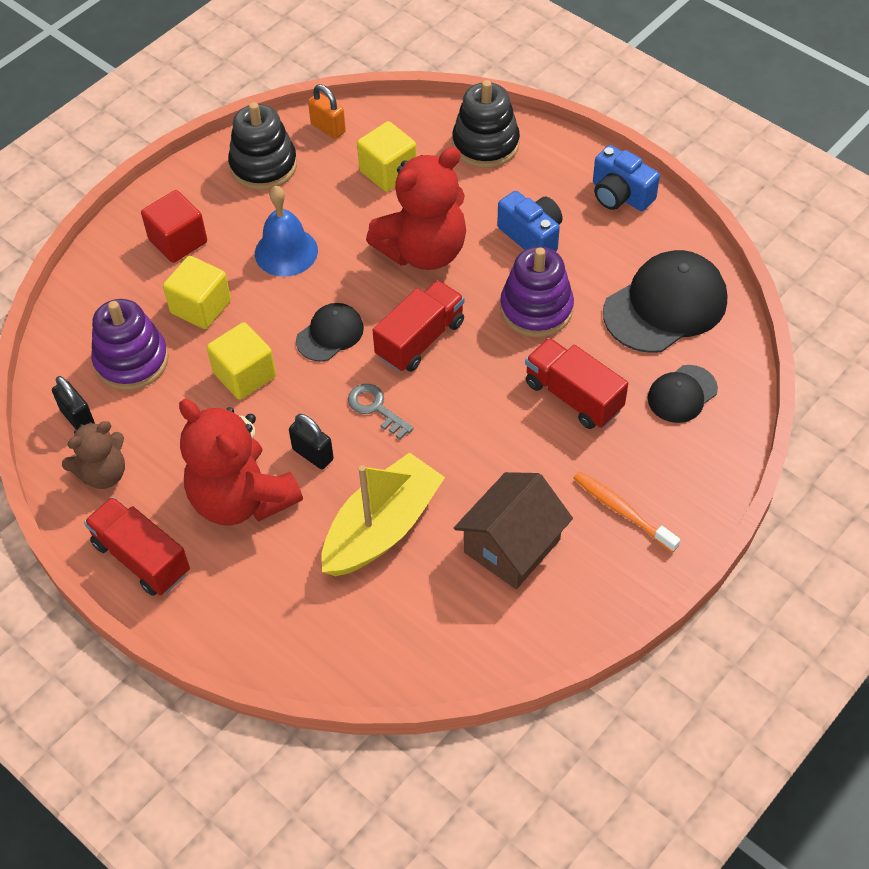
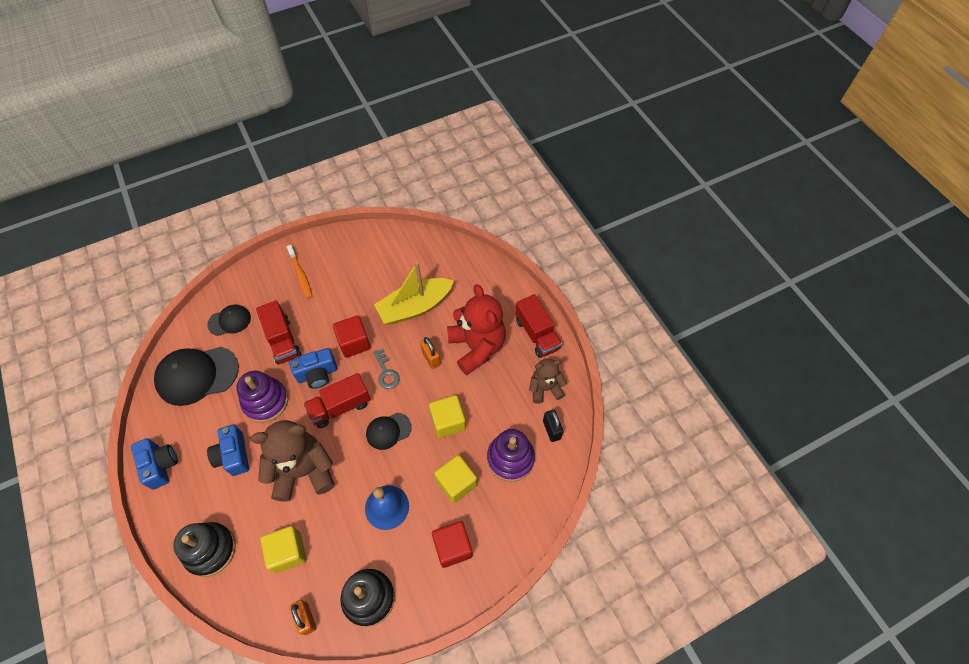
camera: 160 degrees left, 5 degrees up
(313, 454) = (431, 358): black padlock -> orange padlock
(423, 251) = (303, 471): red teddy bear -> brown teddy bear
(454, 433) = (354, 343): none -> red cube
(484, 369) = (317, 374): none -> blue camera
(512, 546) = (360, 277): brown house -> none

